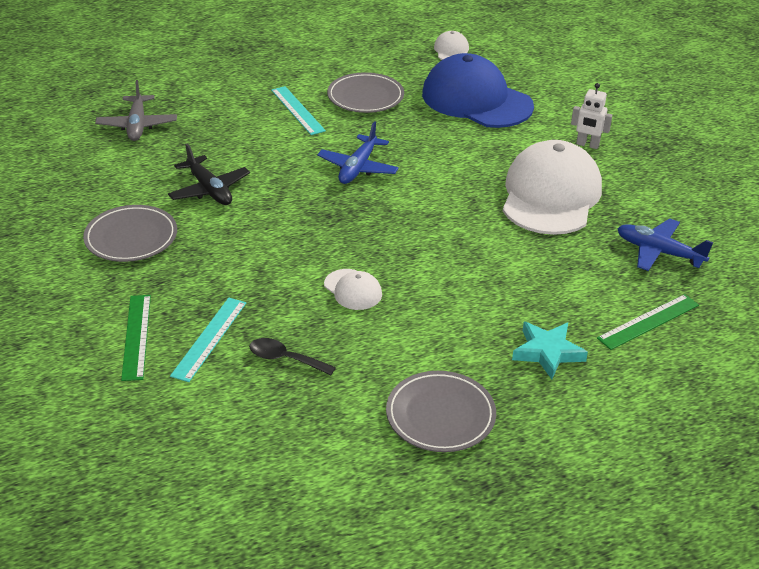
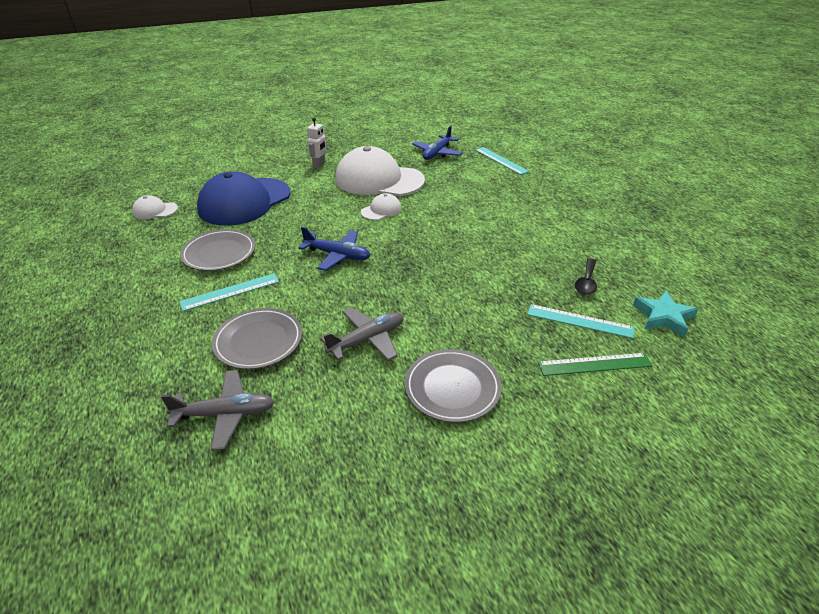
camera: 90 degrees left, 0 degrees up
(209, 190) = (367, 340): black plane -> grey plane
(353, 290) = (499, 255): white cap -> white cap (381, 210)
(440, 415) = (608, 222): grey plate -> grey plate (258, 341)
(547, 352) = (538, 189): turquoise star -> turquoise star (663, 317)
(648, 321) = (501, 160): green ruler -> turquoise ruler

